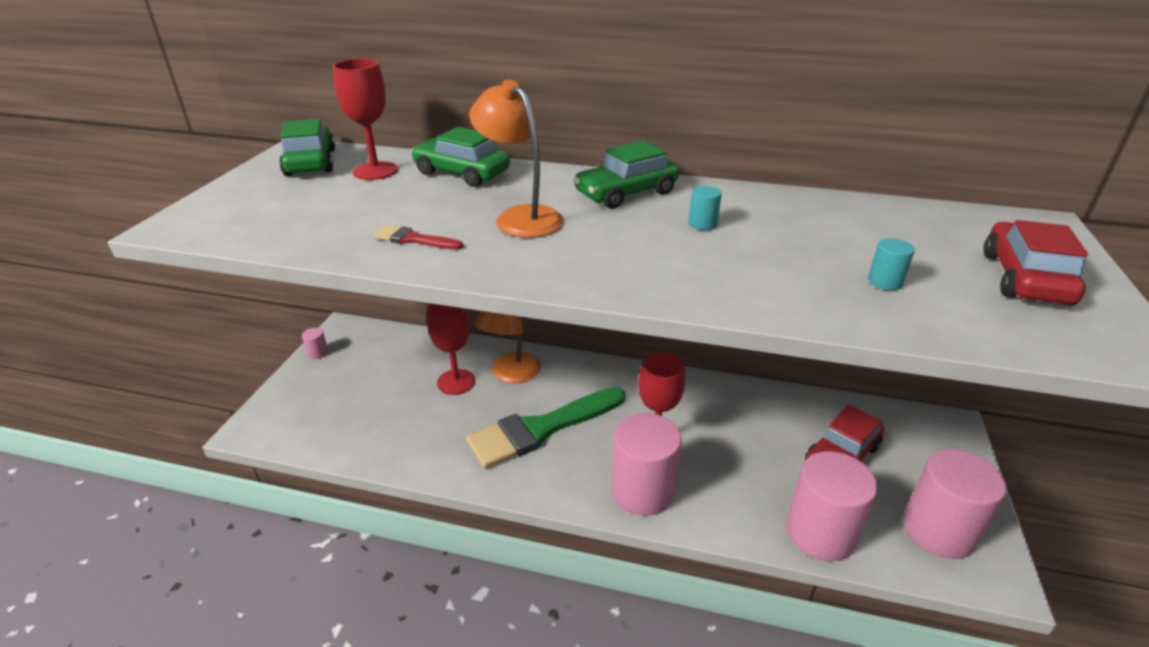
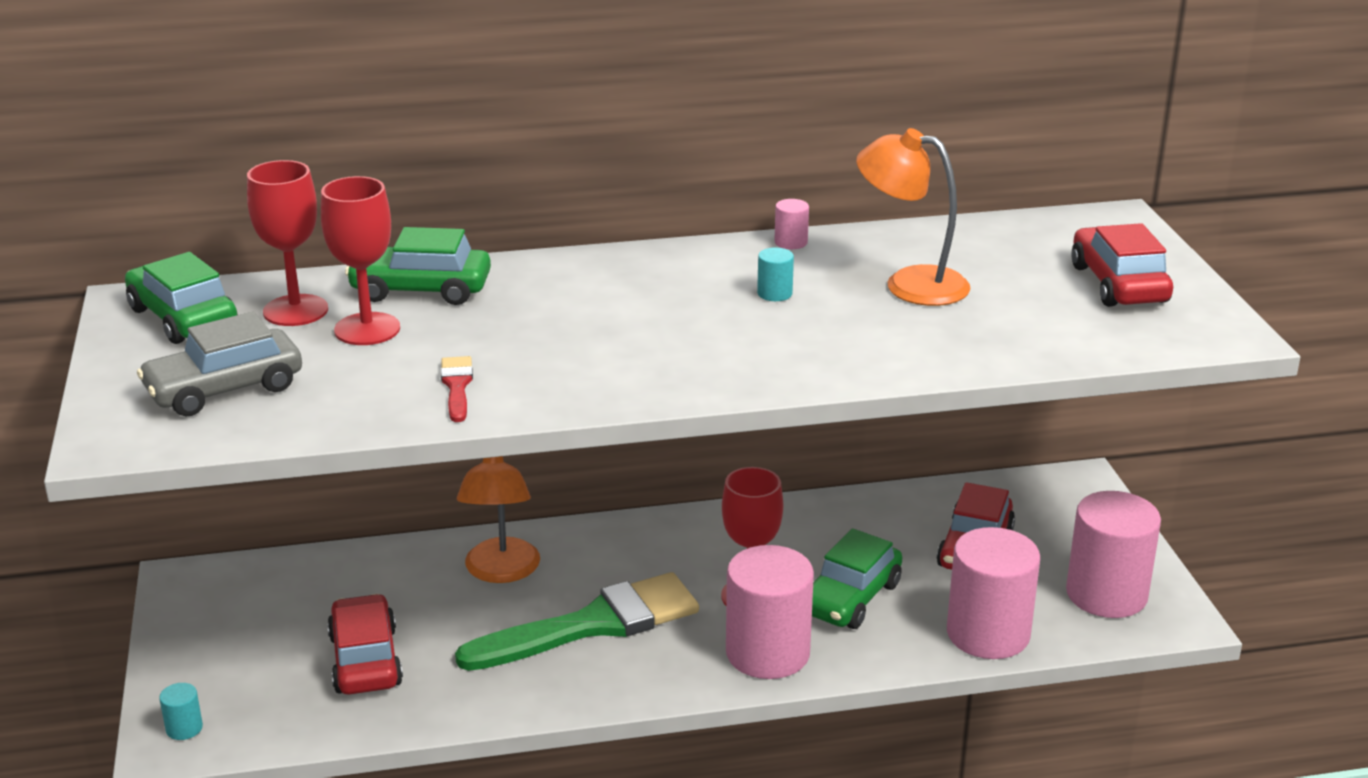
camera: 25 degrees left, 5 degrees down
(276, 208) = (224, 389): none -> grey car
(317, 353) = (174, 623): pink cylinder -> pink cylinder (791, 242)
(393, 409) = (365, 660): none -> red car
(414, 239) = (457, 386): red brush -> red brush turned 90 degrees clockwise
(456, 382) = (428, 602): red goblet -> red goblet (367, 329)
(520, 217) = (557, 331): orange lamp -> orange lamp (910, 284)
(540, 429) = (593, 624): green brush -> green brush turned 150 degrees counterclockwise
(626, 193) = (657, 274): green car -> green car (850, 598)
(885, 282) = (995, 317): turquoise cylinder -> turquoise cylinder (184, 728)

